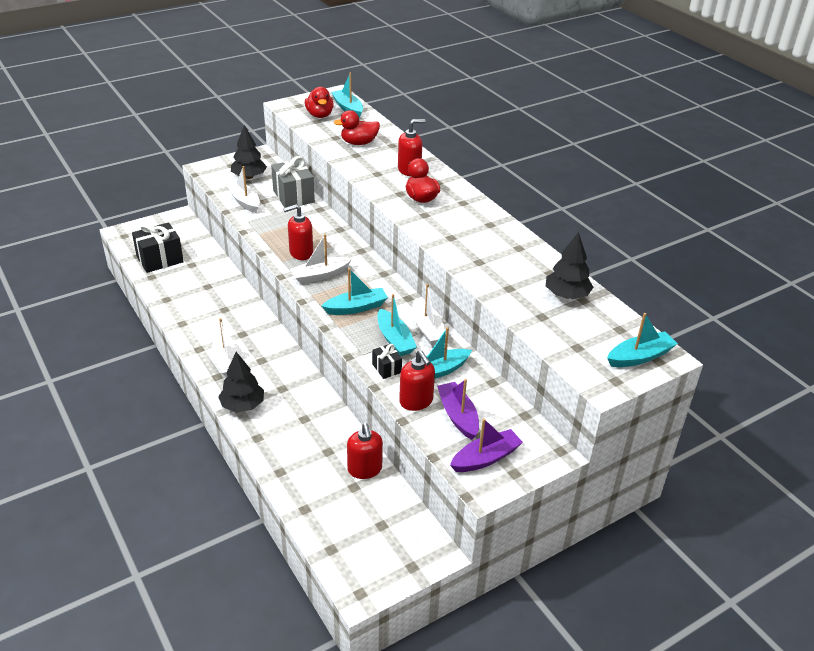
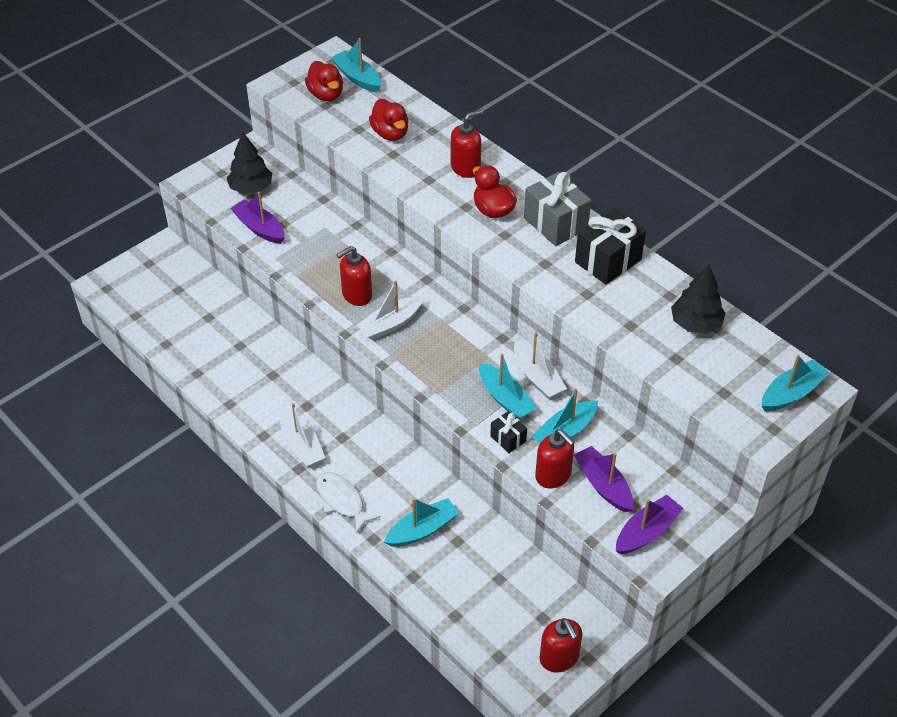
camera: 10 degrees left, 10 degrees up
(160, 259) = (166, 316): black gift -> black gift (608, 261)
(243, 405) = (342, 501): black tree -> white fish
(244, 201) = (259, 228): white boat -> purple boat
(293, 196) = (317, 210): grey gift -> grey gift (555, 223)
(356, 308) = (447, 362): turquoise boat -> turquoise boat (422, 530)
(359, 143) = (390, 133): red duck -> red duck turned 90 degrees counterclockwise
(364, 469) = (504, 555): red soap dispenser -> red soap dispenser (559, 658)

